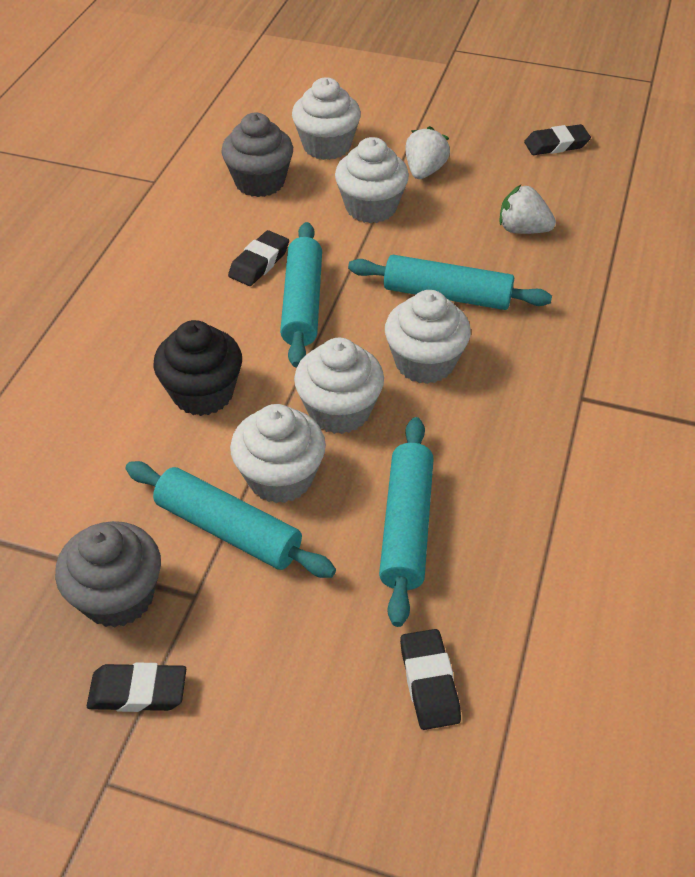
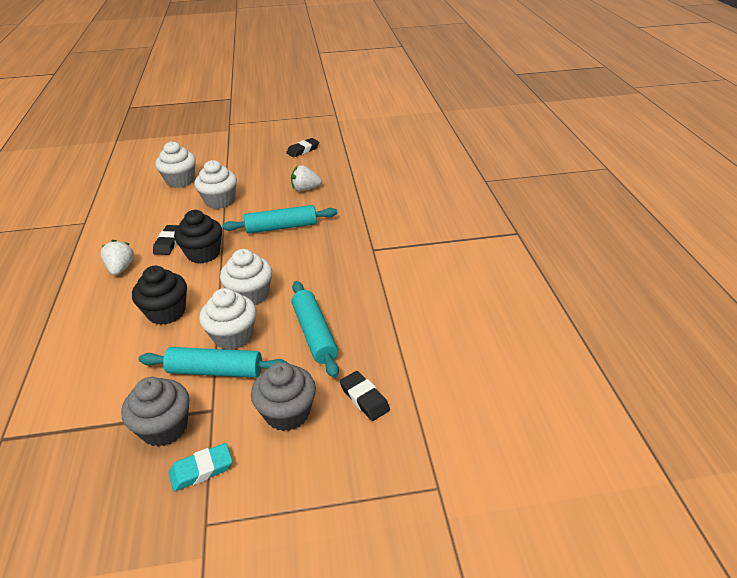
camera: 25 degrees left, 10 degrees down
(138, 691) = (201, 470): black eraser -> turquoise eraser
(260, 182) = (150, 206): grey cupcake -> grey cupcake (287, 413)
(302, 303) = (203, 253): turquoise rolling pin -> black cupcake
(424, 171) = (240, 178): white strawberry -> white strawberry (121, 268)
(424, 362) = (285, 259): white cupcake -> none

